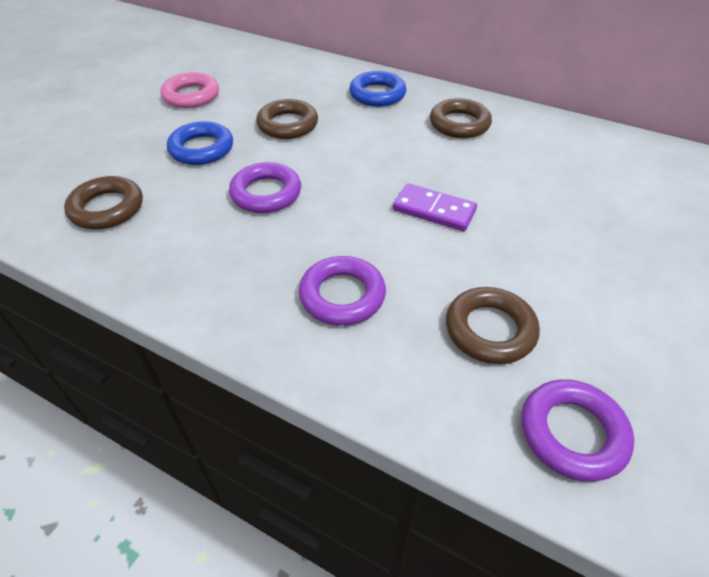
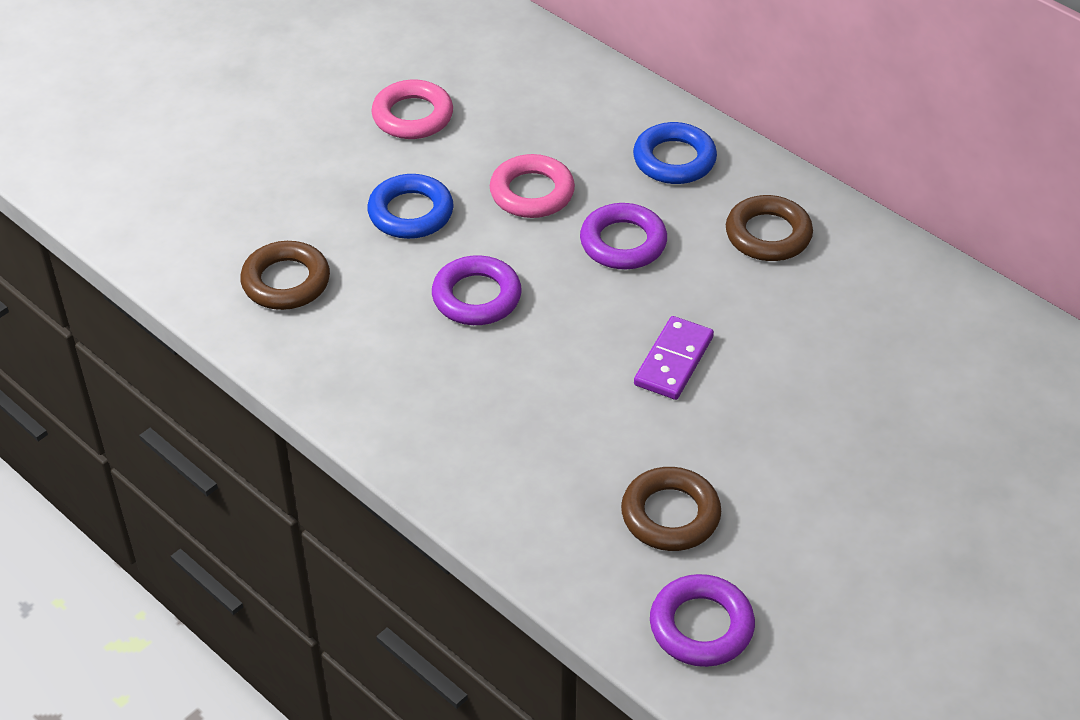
camera: 15 degrees right, 0 degrees up
(288, 125) = (532, 193): brown ring -> pink ring
(342, 295) = (527, 445): purple ring -> purple ring (623, 243)
(434, 210) = (673, 361): purple domino -> purple domino turned 75 degrees clockwise

